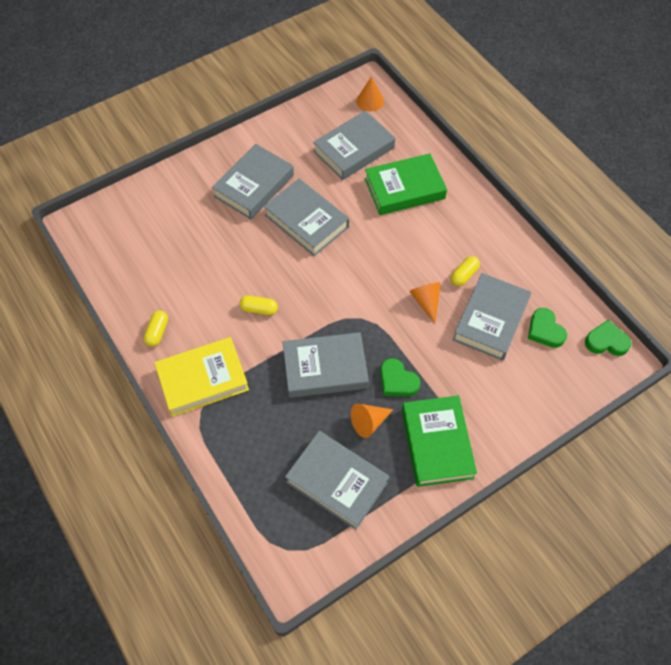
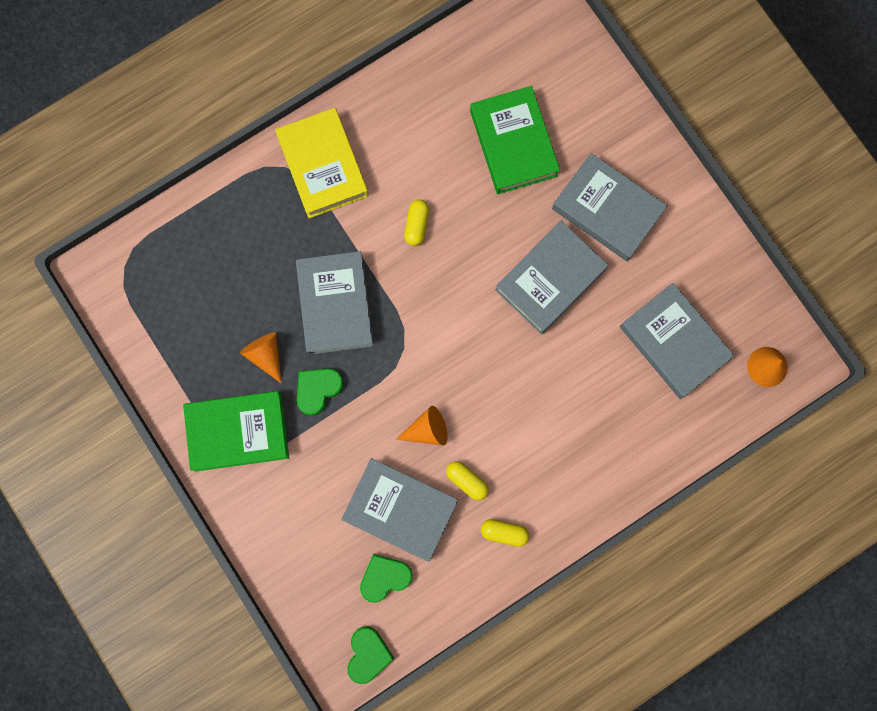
camera: 90 degrees right, 20 degrees up
(157, 332) = (386, 109): yellow capsule -> yellow capsule (504, 532)
(337, 482) = (196, 318): grey book -> none
(404, 188) = (607, 410): green book -> green book (513, 143)

